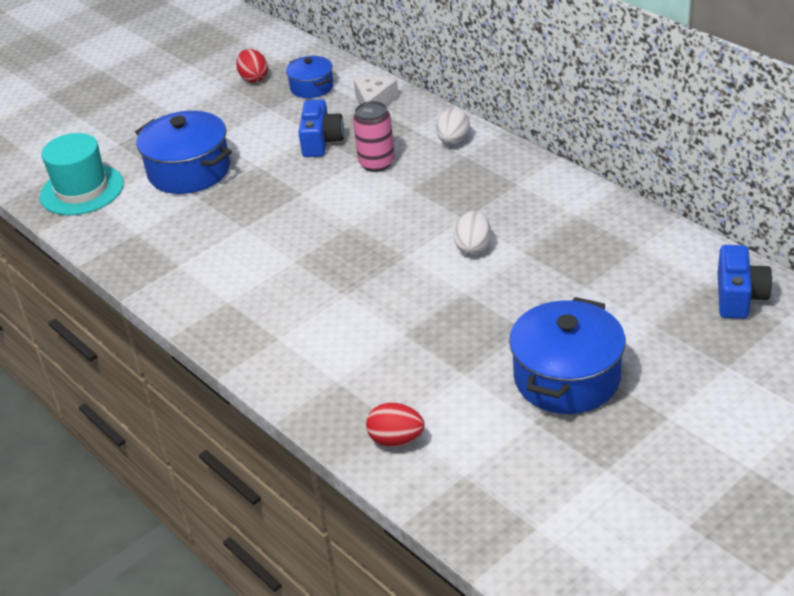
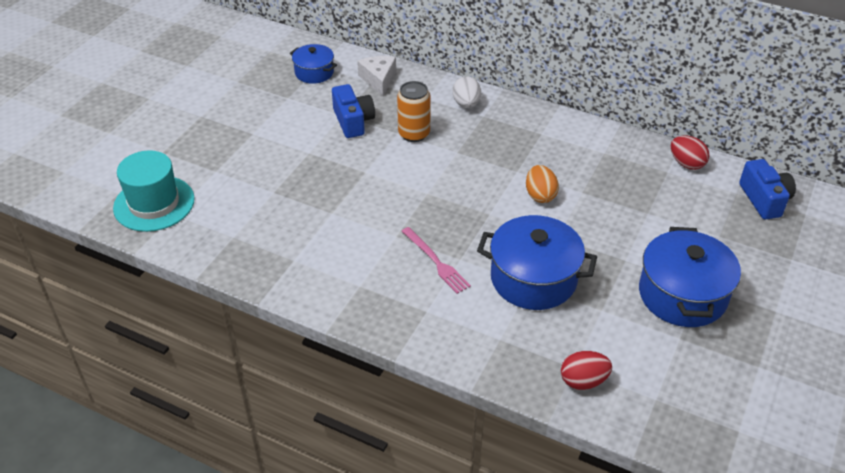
camera: 25 degrees left, 5 degrees up
(189, 171) = (248, 168): blue pot -> blue pot (533, 278)
(254, 78) = (256, 71): red egg -> red egg (686, 163)
(318, 293) = (436, 262): none -> pink fork
(377, 163) = (414, 134): pink can -> orange can
(473, 247) = (540, 195): white egg -> orange egg

